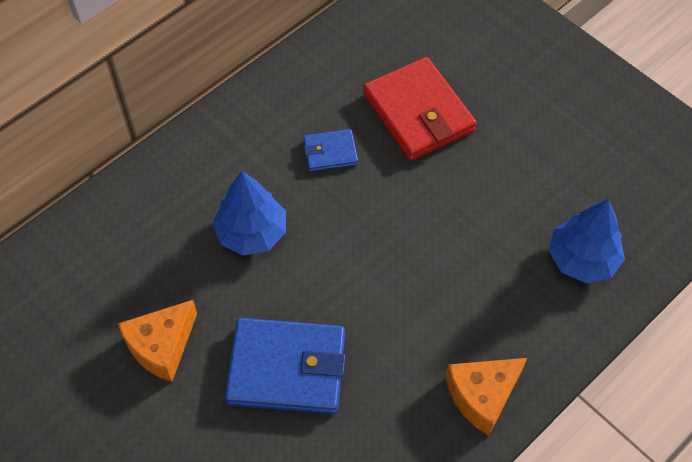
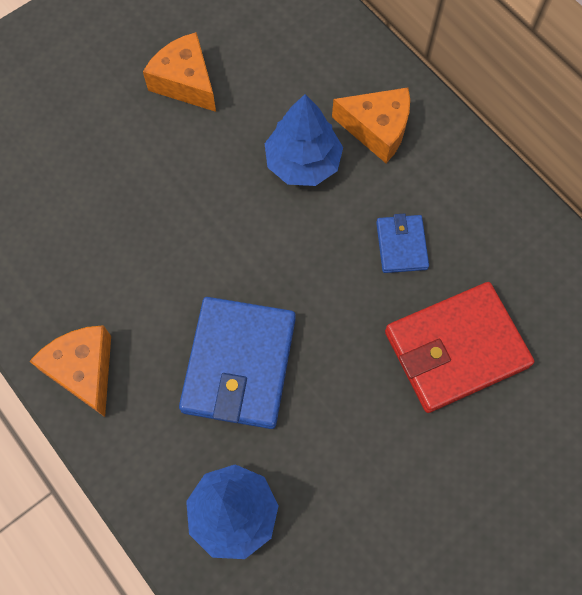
camera: 95 degrees right, 10 degrees up
(214, 175) = (377, 129): none -> orange cheese
(287, 368) = (145, 187): blue wallet -> blue wallet (239, 364)

